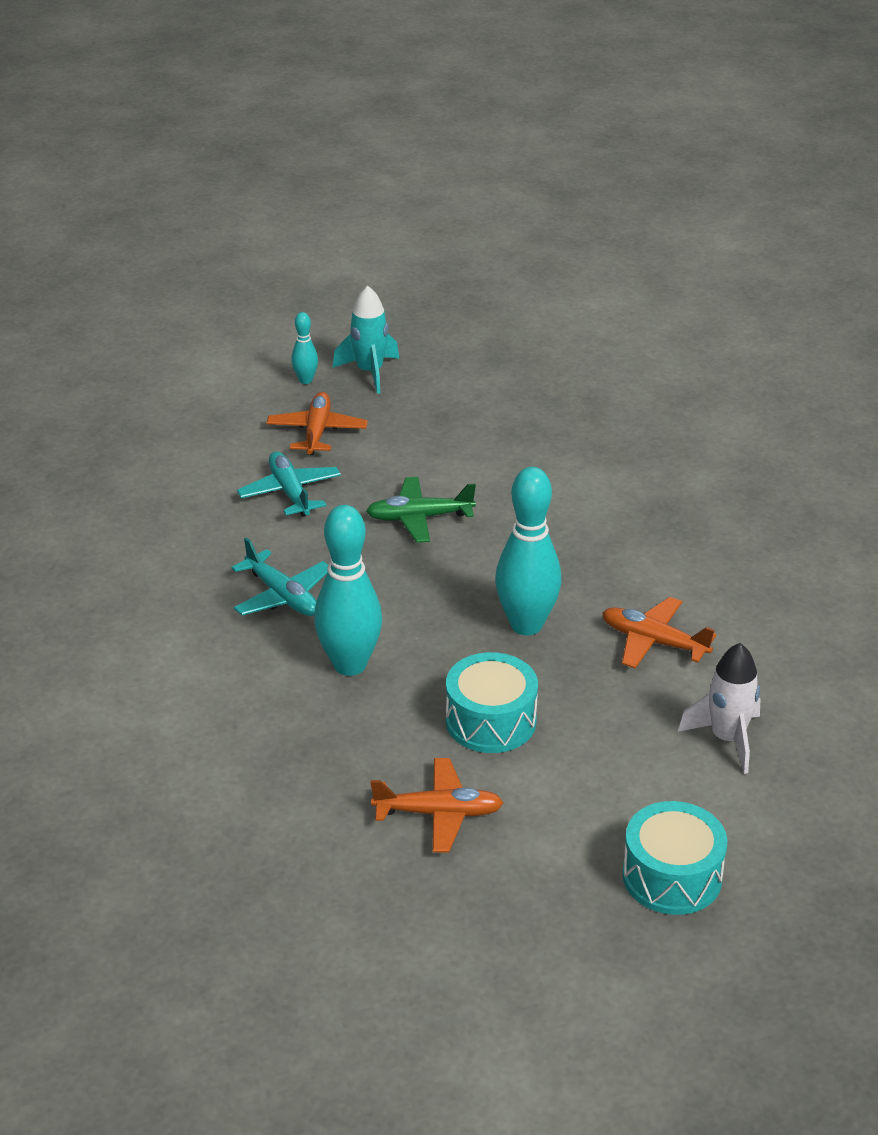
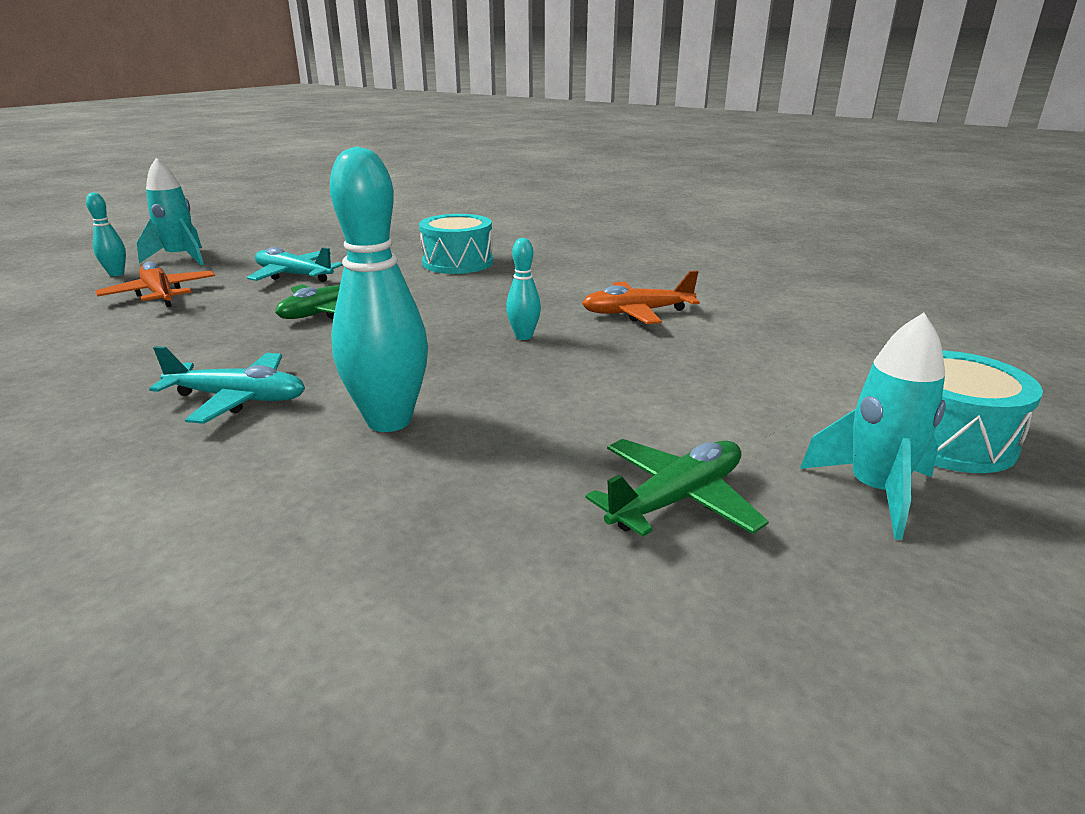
camera: 40 degrees left, 10 degrees down
(290, 492) = (168, 332): turquoise plane -> turquoise plane (294, 275)
(438, 813) = (677, 499): orange plane -> green plane
(491, 721) = (598, 404): turquoise drum -> turquoise drum (457, 262)
(526, 625) = (523, 336): turquoise bowling pin -> turquoise bowling pin, size x0.48
(555, 875) = (874, 492): none -> turquoise rocket
(727, 739) = (789, 340): white rocket -> none

